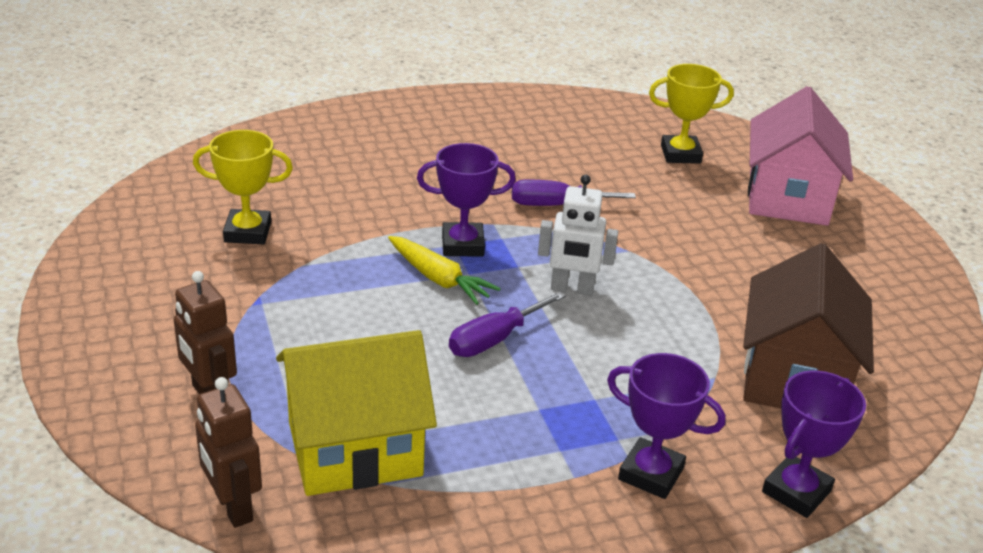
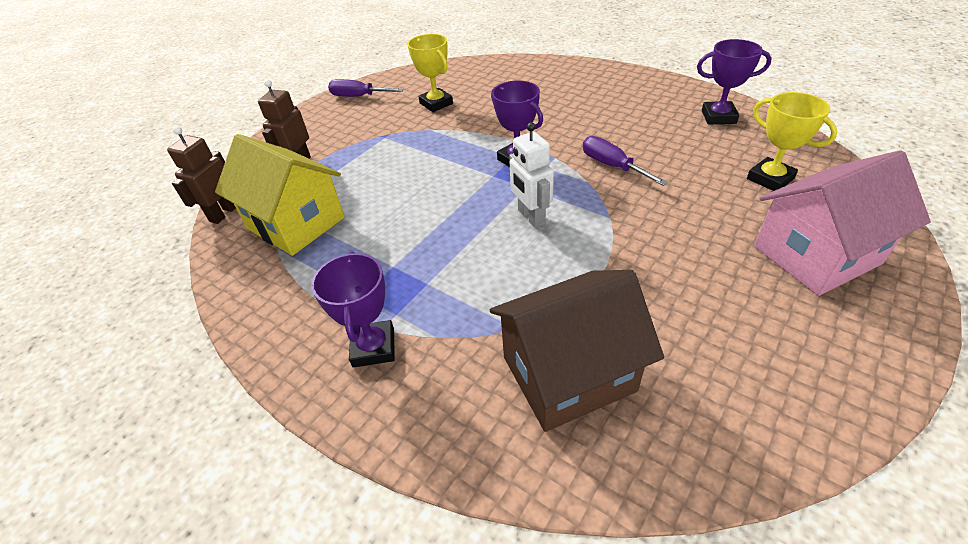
camera: 60 degrees right, 10 degrees up
(439, 279) = (473, 169): yellow carrot -> none
(494, 339) = (440, 216): purple screwdriver -> purple screwdriver (358, 96)
(796, 491) = (424, 441): purple trophy -> purple trophy (718, 117)

